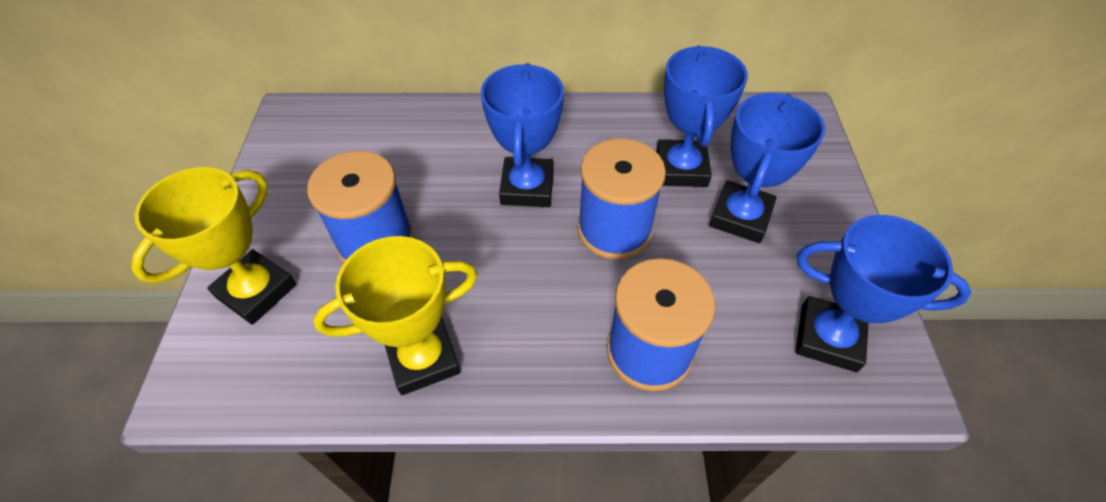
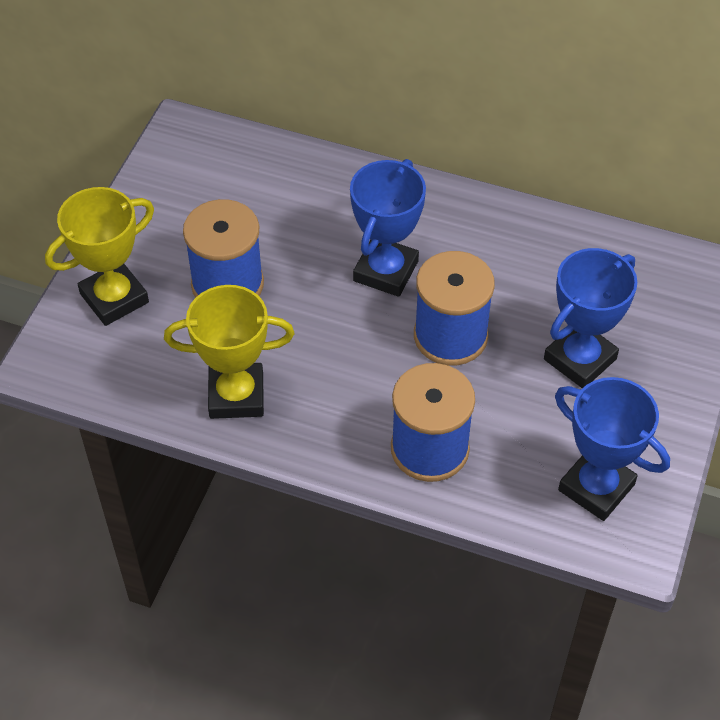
camera: 20 degrees right, 0 degrees up
(681, 168) = (548, 295): blue trophy -> none

